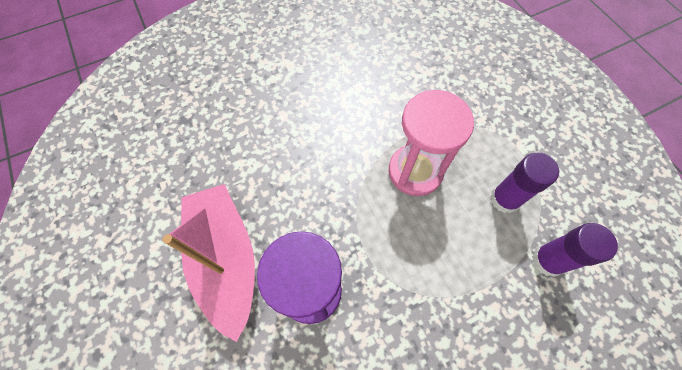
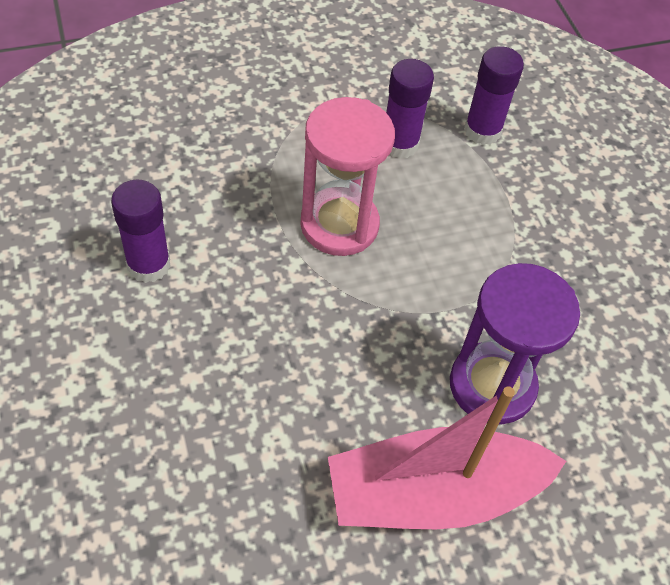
camera: 85 degrees left, 10 degrees down
(352, 78) = (148, 265): none -> purple glue stick

